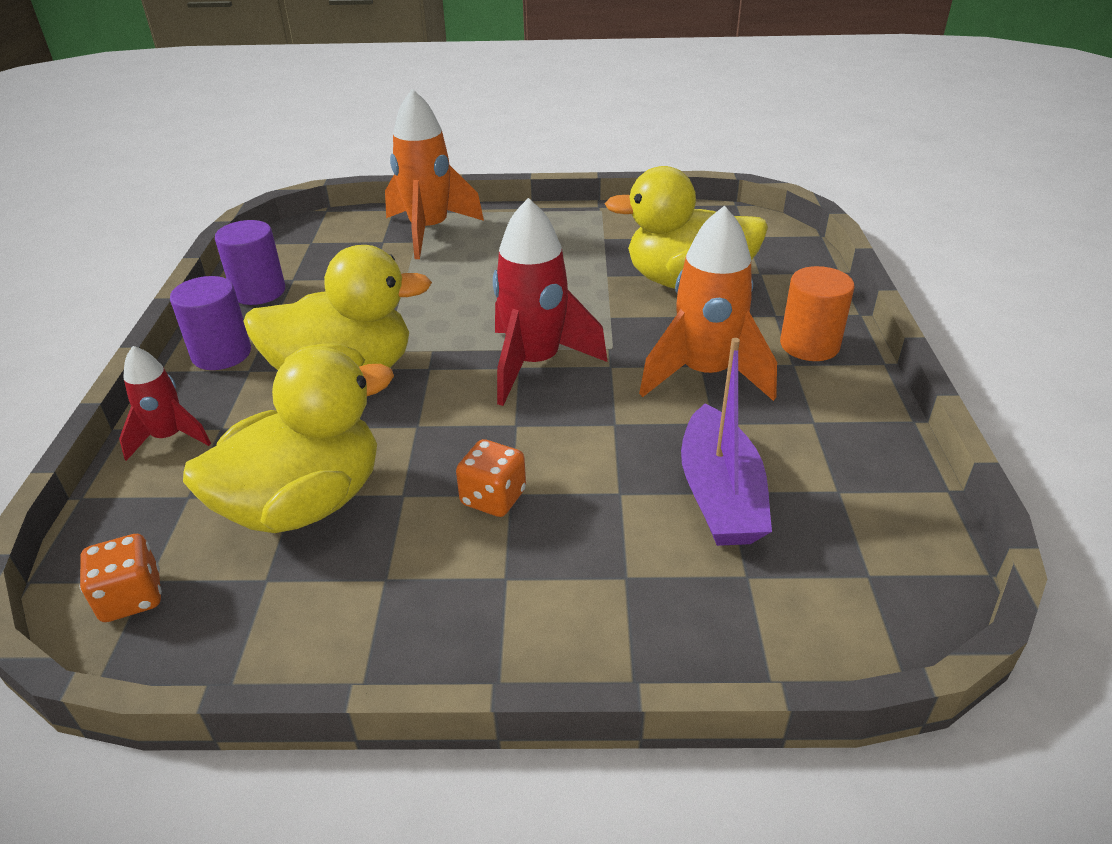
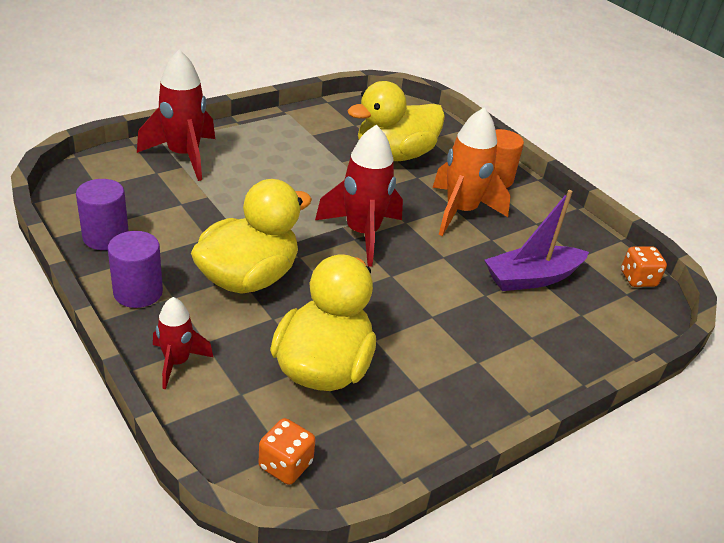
camera: 40 degrees left, 0 degrees up
(429, 231) = (183, 156): orange rocket -> red rocket
(493, 498) = (426, 322): orange dice -> orange dice (638, 279)
(719, 494) = (532, 278): purple boat -> purple boat turned 105 degrees clockwise

